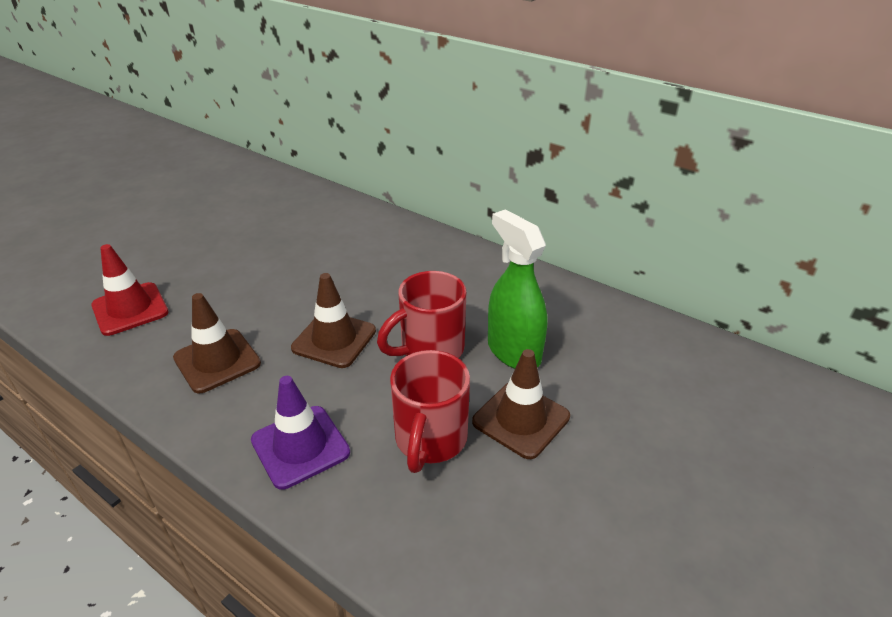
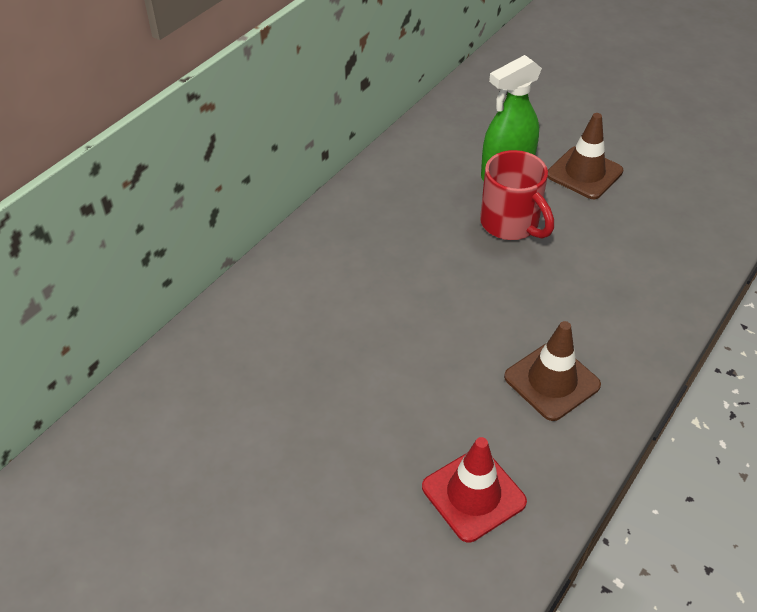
camera: 90 degrees left, 10 degrees up
(300, 446) = (644, 299): purple traffic cone -> none
(334, 339) = (506, 292): brown traffic cone -> none
(430, 440) = (618, 222): red mug -> none

